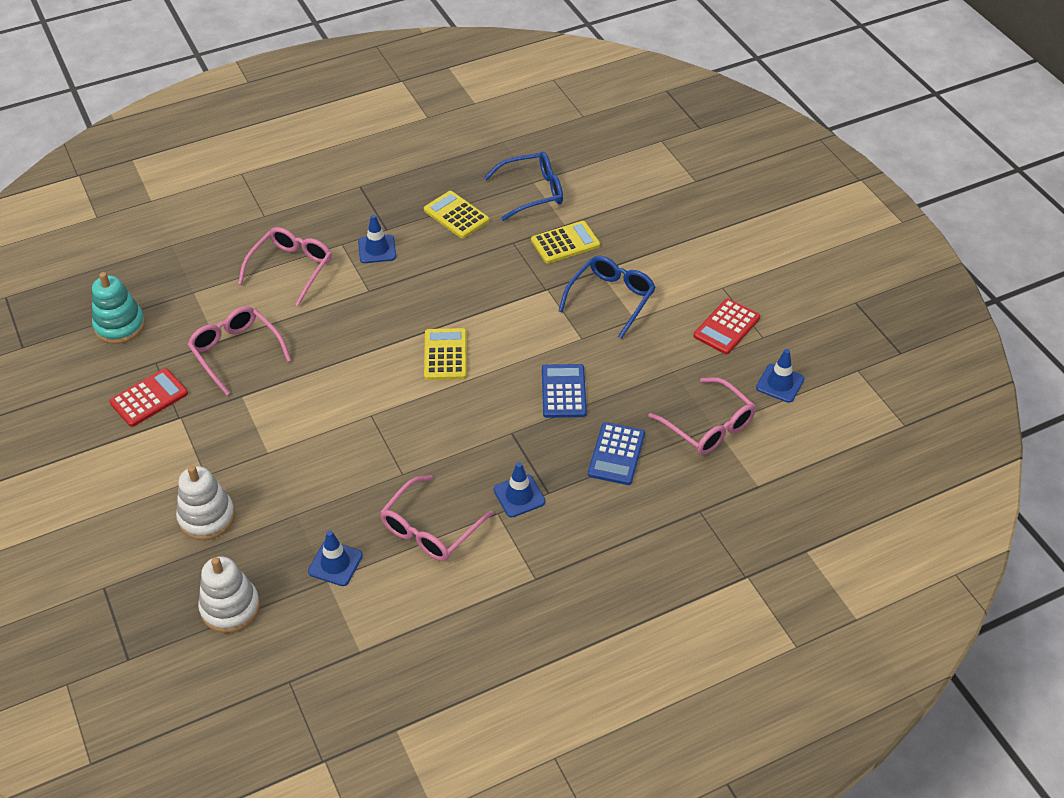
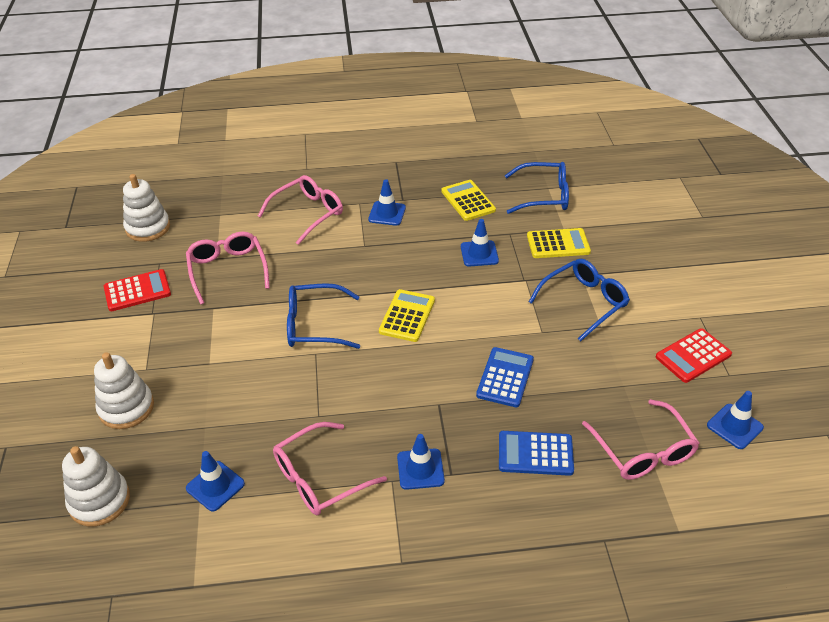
camera: 20 degrees right, 5 degrees down
(120, 326) = (148, 228): turquoise stacking toy -> white stacking toy
(356, 387) = (314, 325): none -> blue glasses
(491, 272) = (479, 254): none -> blue traffic cone
(616, 454) = (535, 454): blue calculator -> blue calculator turned 60 degrees clockwise

